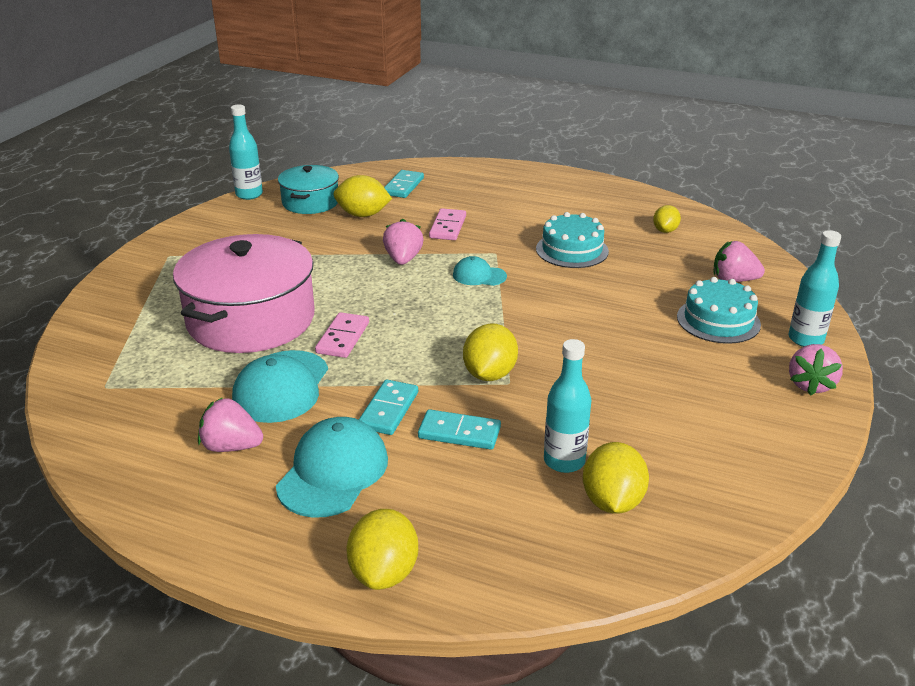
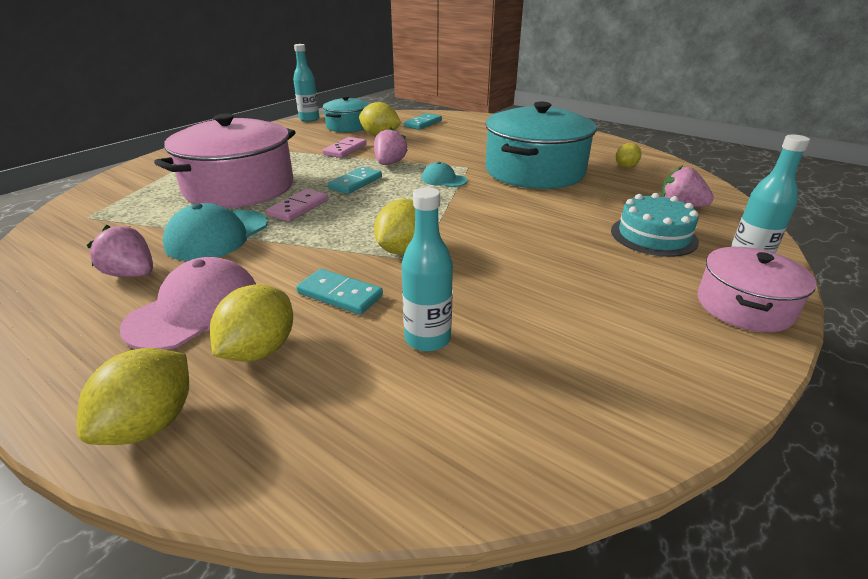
camera: 15 degrees right, 0 degrees up
(333, 472) = (195, 310): turquoise cap -> pink cap
(389, 410) = (290, 265): turquoise domino -> turquoise domino (355, 183)
(447, 227) = (439, 148): pink domino -> pink domino (345, 150)
(572, 250) = (534, 171): turquoise cake -> turquoise pot
(612, 501) = (457, 393): yellow lemon -> yellow lemon (259, 350)
(810, 385) = (744, 306): pink strawberry -> pink pot

